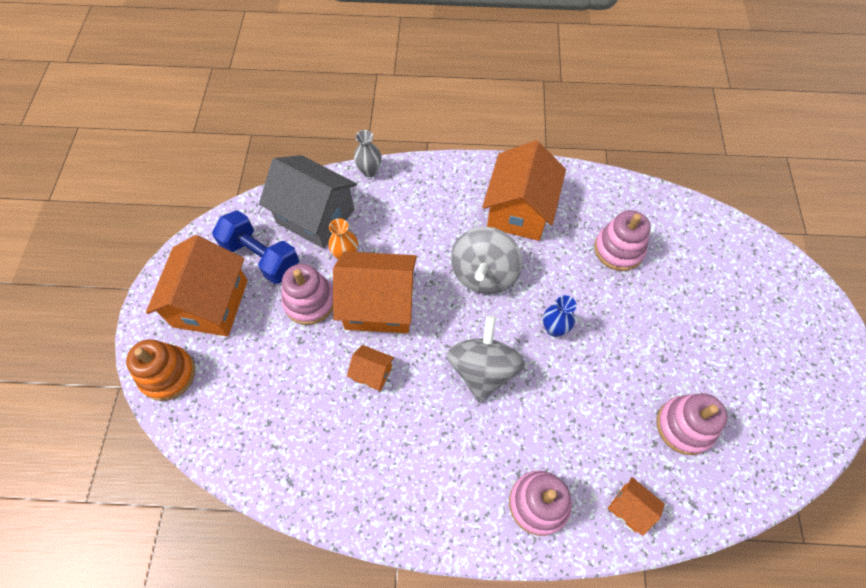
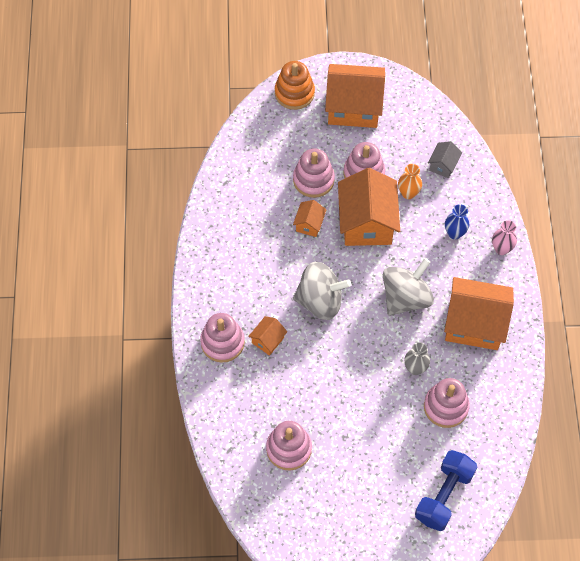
camera: 85 degrees right, 0 degrees up
(261, 257) = (399, 133): blue dumbbell -> blue dumbbell (444, 495)
(307, 362) = (313, 180): none -> pink stacking toy
(315, 216) = (443, 165): grey house -> grey house, size x0.46
(369, 171) = (497, 200): grey vase -> grey vase (415, 368)
(430, 175) = (501, 249): none -> pink vase
(484, 274) = (406, 298): grey spinning top -> grey spinning top turned 120 degrees clockwise
(554, 329) = (361, 353): blue vase -> blue vase (454, 233)
(630, 508) = (223, 404): orange house -> orange house (268, 340)

